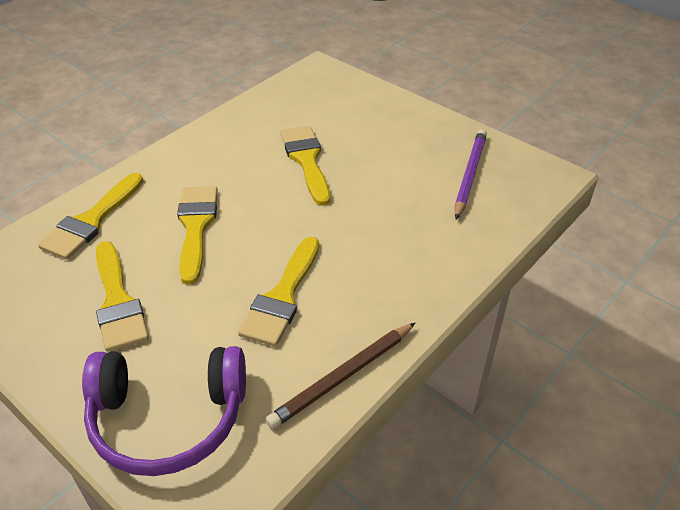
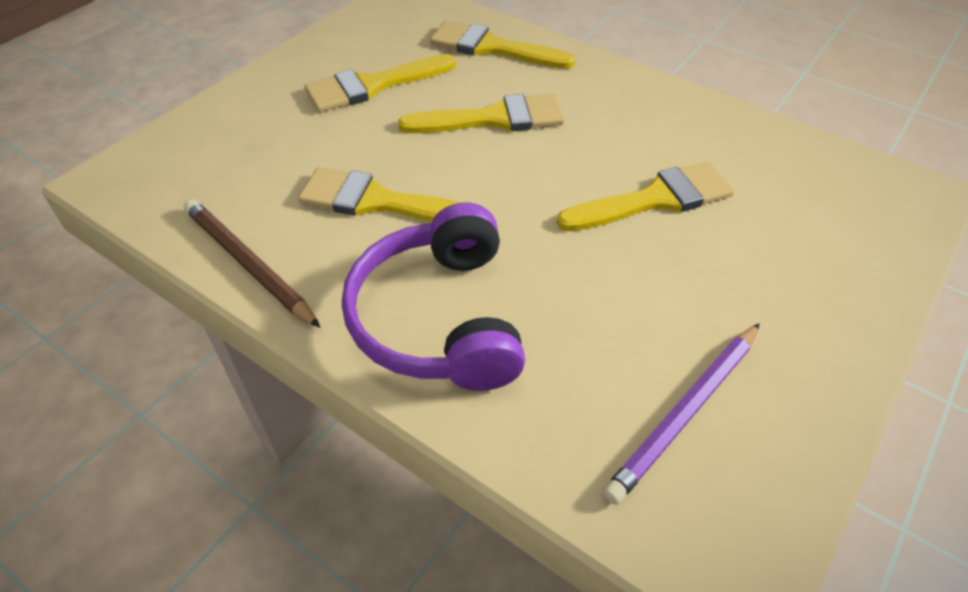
camera: 85 degrees right, 5 degrees up
(168, 418) = (219, 141): purple headphones -> purple headphones (438, 318)
(469, 175) = (685, 412): purple pencil -> purple pencil turned 120 degrees clockwise

